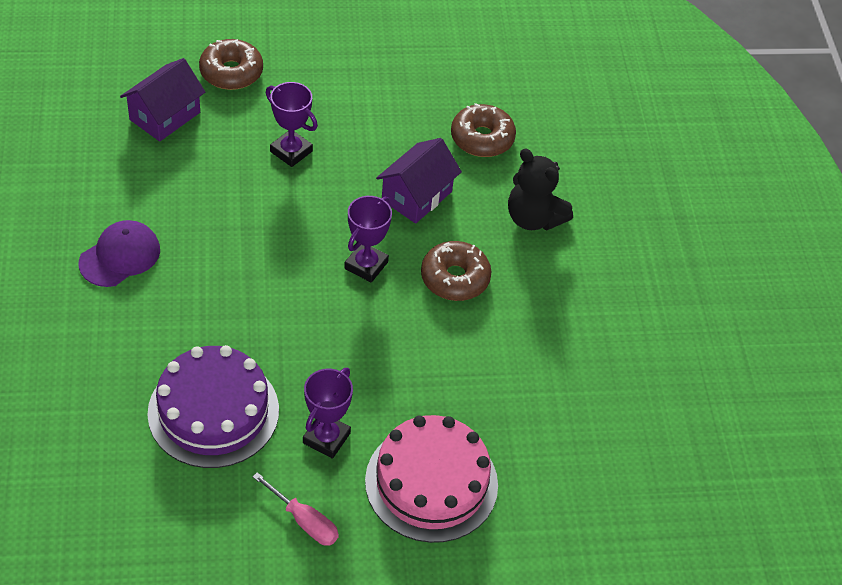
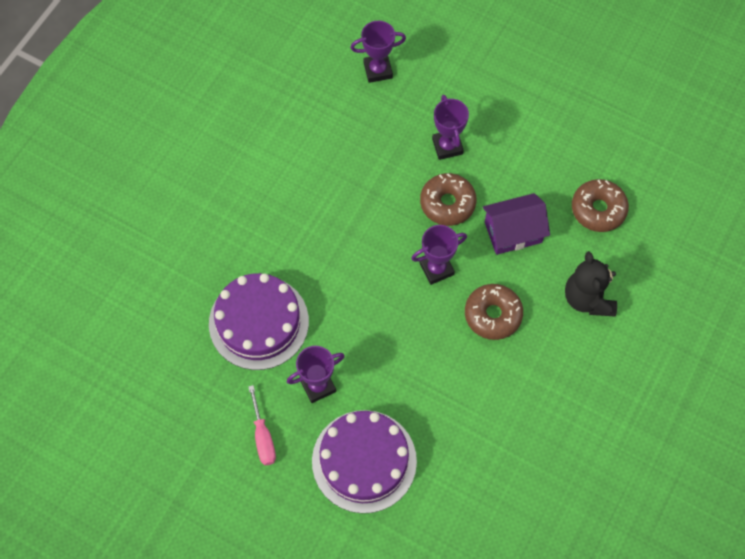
camera: 40 degrees right, 15 degrees up
(120, 256) = (275, 169): purple cap -> none
(165, 116) = (378, 70): purple house -> purple trophy
(231, 72) = (449, 56): brown donut -> brown donut (447, 203)
(431, 482) = (364, 461): pink cake -> purple cake

